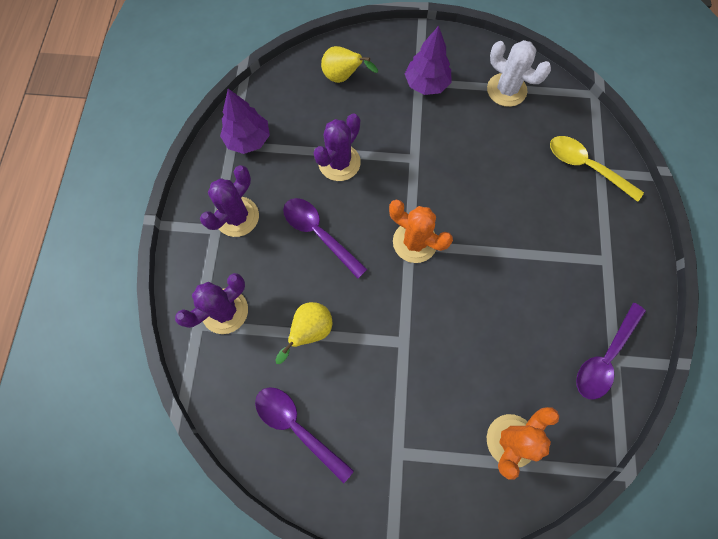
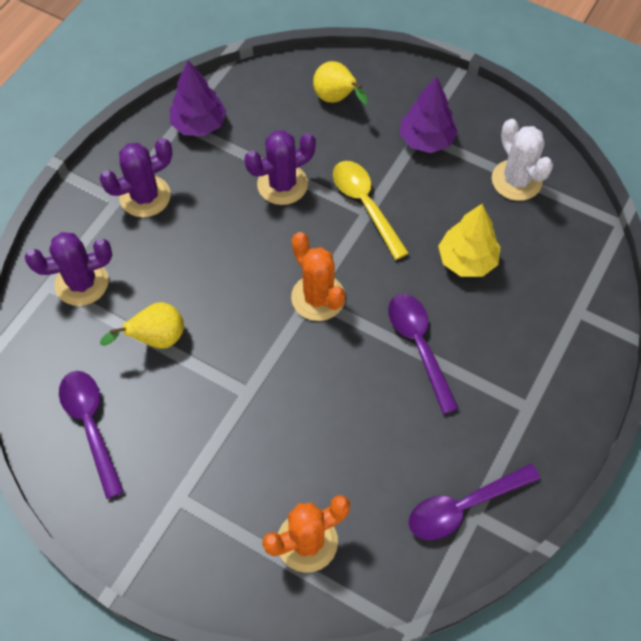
camera: 25 degrees right, 10 degrees down
(319, 234) = (220, 247): purple spoon -> purple spoon (419, 346)
(505, 166) = (467, 260): none -> yellow tree
(586, 167) = (563, 298): yellow spoon -> yellow spoon (365, 205)

